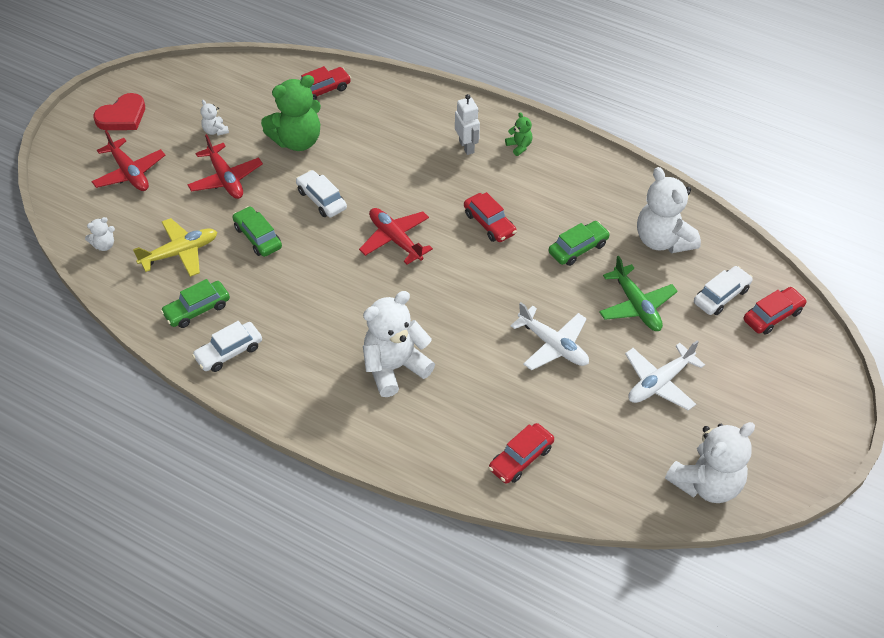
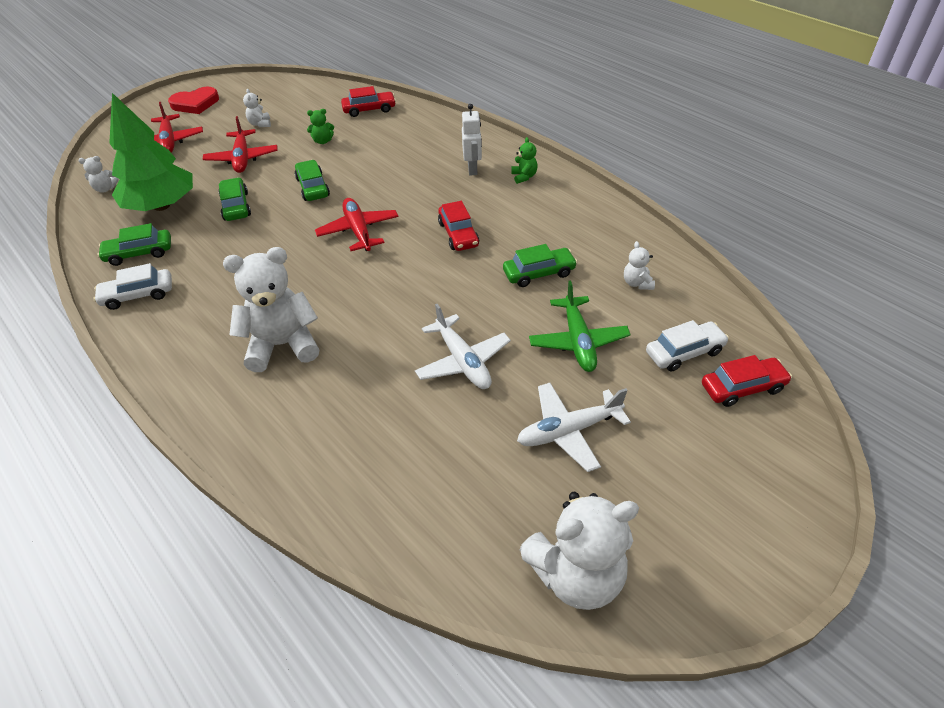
camera: 20 degrees right, 5 degrees down
(180, 253) = (161, 206): yellow plane -> green tree
(297, 141) = (323, 141): green teddy bear -> green teddy bear, size x0.45
(321, 199) = (313, 187): white car -> green car
(521, 458) = (358, 477): red car -> none
(663, 240) = (637, 283): white teddy bear -> white teddy bear, size x0.45

